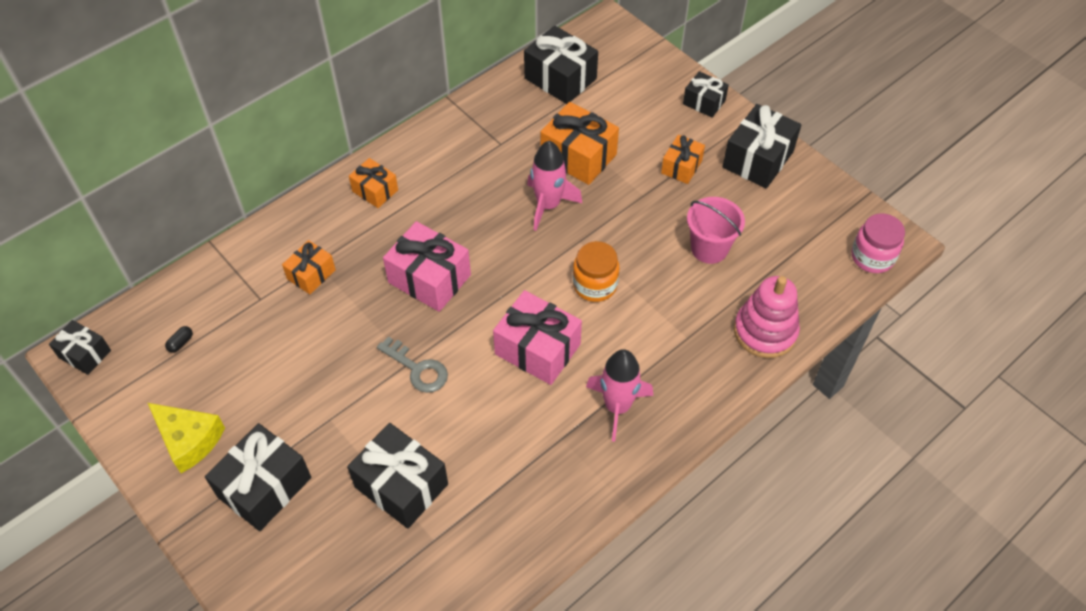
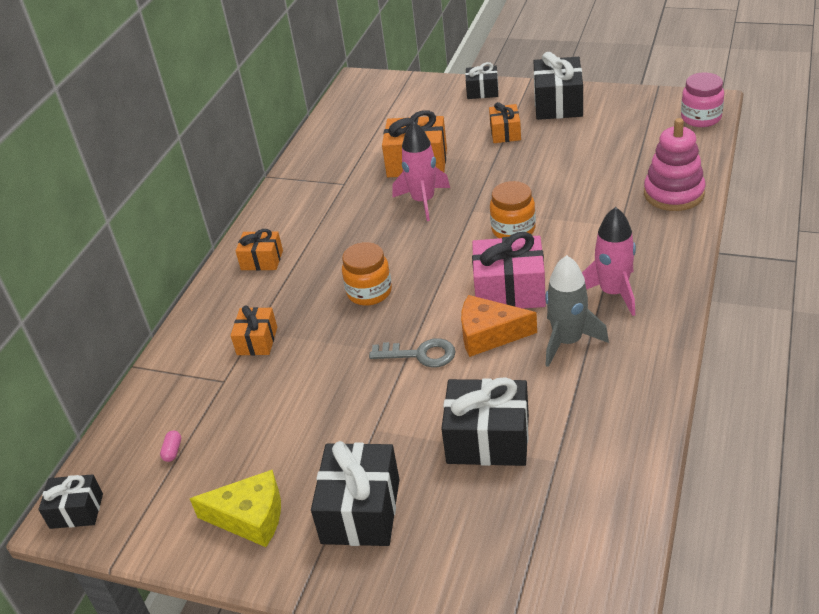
camera: 25 degrees left, 15 degrees down
(181, 343) = (172, 451): black capsule -> pink capsule
(429, 279) = (369, 292): pink gift -> orange jar
(485, 384) = (489, 334): none -> orange cheese
(538, 432) = (567, 341): none -> grey rocket
(560, 78) = (353, 126): black gift -> none
(709, 248) = (578, 168): pink bucket -> none

